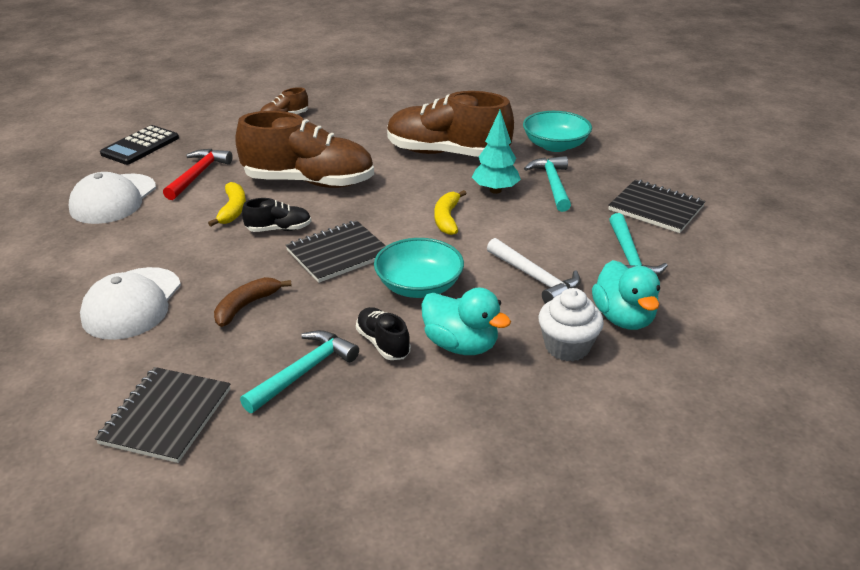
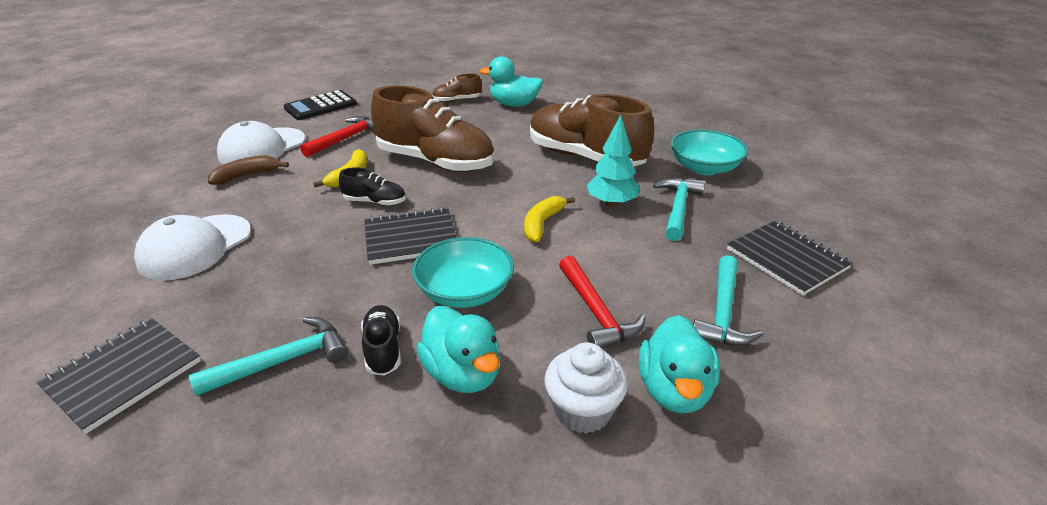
camera: 20 degrees right, 0 degrees up
(246, 306) = (287, 273): brown banana -> brown banana (247, 175)
(346, 113) = (514, 104): none -> turquoise duck
(535, 278) = (596, 312): white hammer -> red hammer

